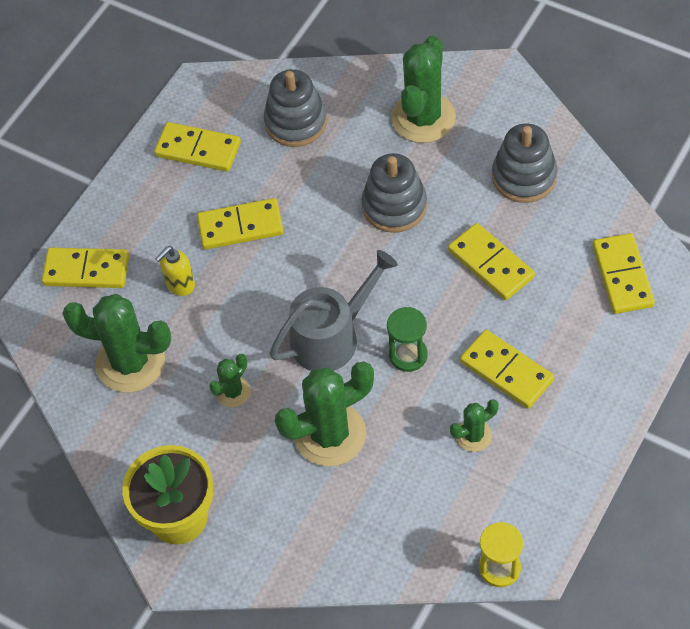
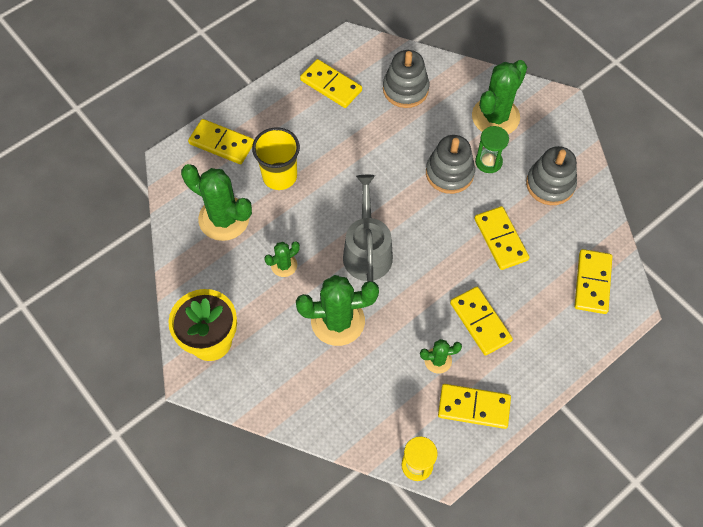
camera: 15 degrees right, 5 degrees up
(180, 284) = (279, 176): yellow soap dispenser -> yellow cup
(240, 226) = (337, 150): yellow domino -> yellow domino (473, 407)
(331, 337) = (367, 251): grey watering can -> grey watering can turned 75 degrees counterclockwise
(408, 355) = (415, 284): green hourglass -> green hourglass (488, 162)

